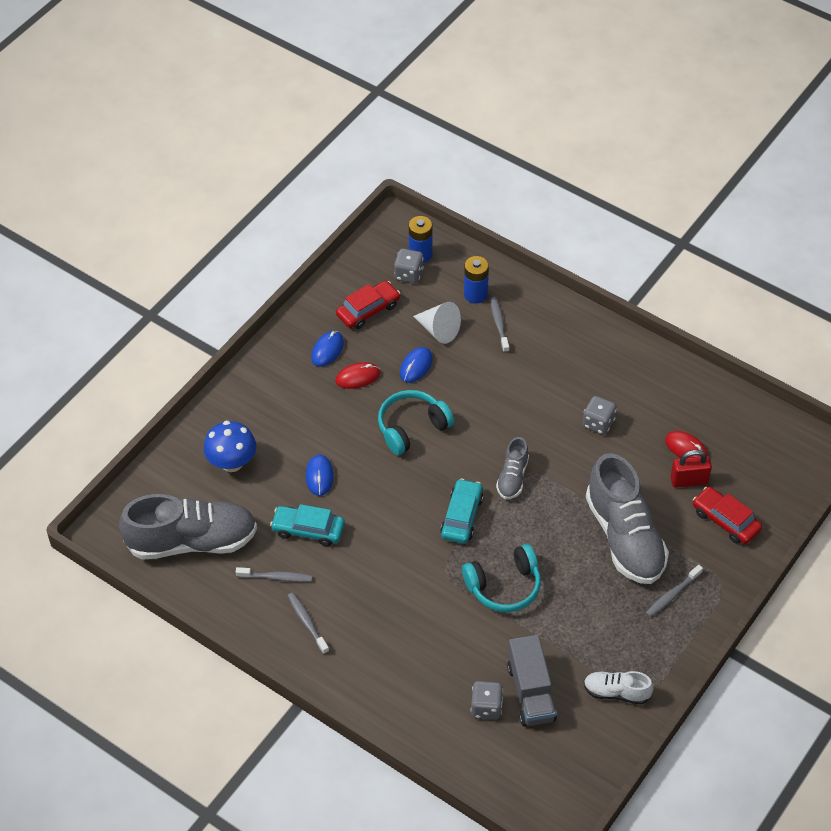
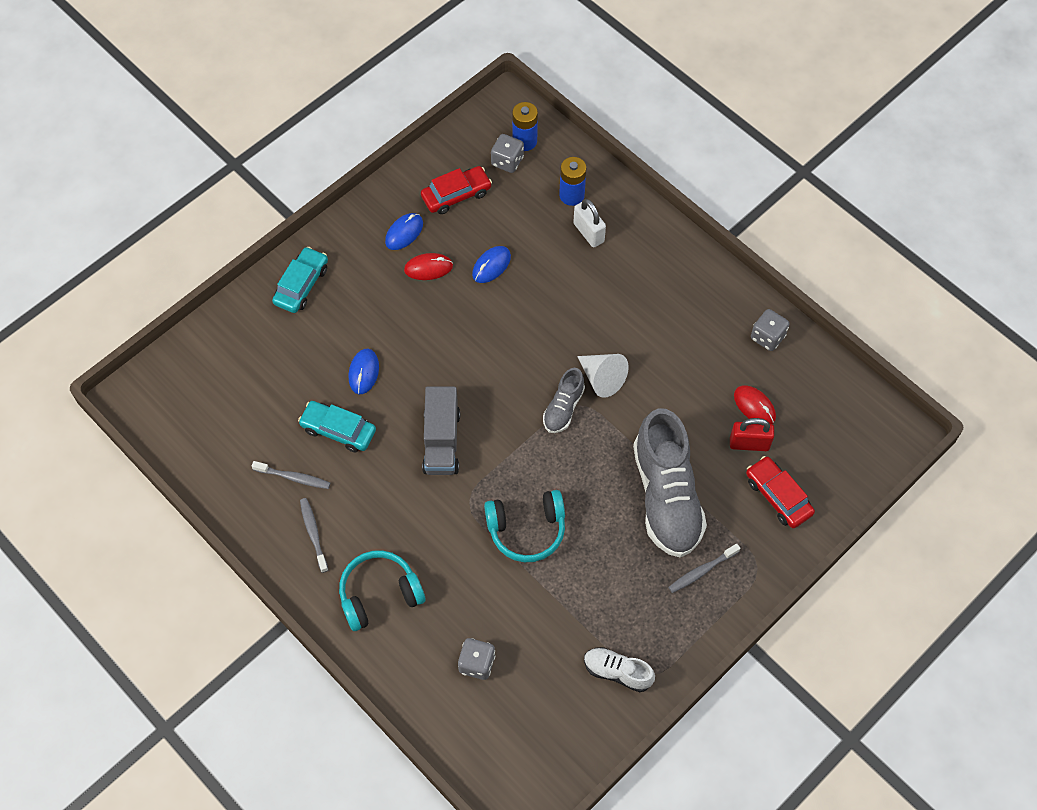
camera: 10 degrees right, 10 degrees up
(192, 541) = (217, 422): grey shoe -> none
(232, 462) = (278, 341): blue mushroom -> none
(412, 427) = (471, 334): turquoise headphones -> turquoise headphones (379, 594)
(439, 330) = (524, 229): white cone -> white cone (602, 378)
(462, 516) = (500, 443): turquoise car -> turquoise car (301, 285)
(499, 324) = (588, 233): grey toothbrush -> white padlock
(531, 692) = (527, 655): grey truck -> grey truck (441, 441)
(598, 423) = (667, 362): grey dice -> grey dice (767, 337)

